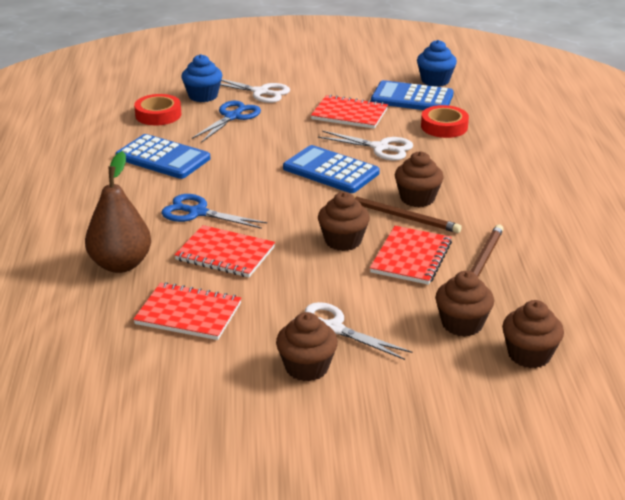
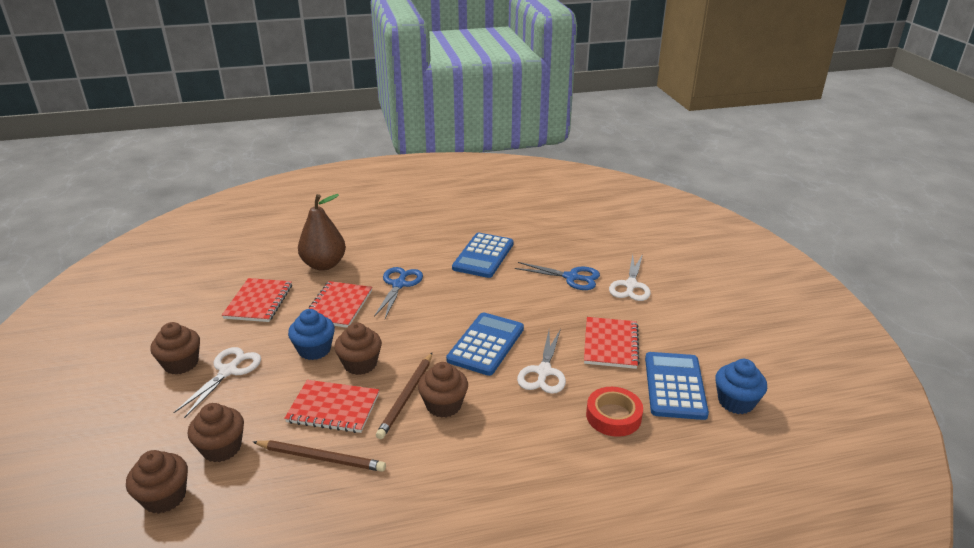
camera: 80 degrees right, 0 degrees up
(158, 115) = (558, 242): red tape -> none
(203, 96) = (605, 257): blue cupcake -> blue cupcake (314, 350)

